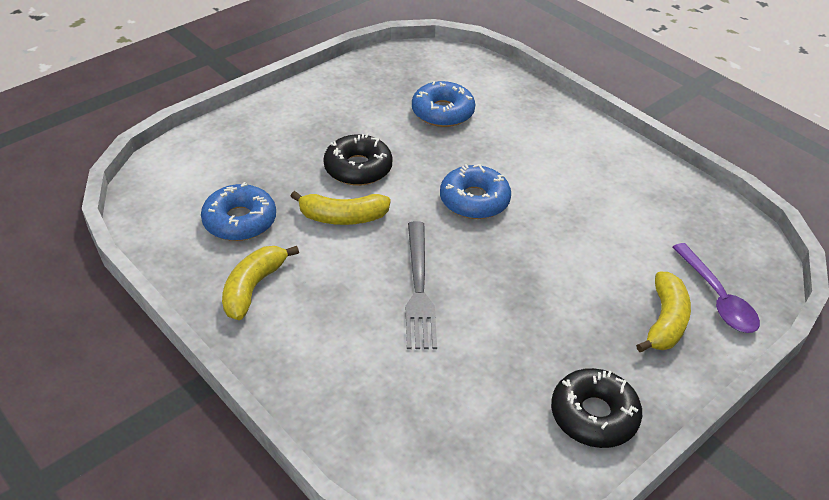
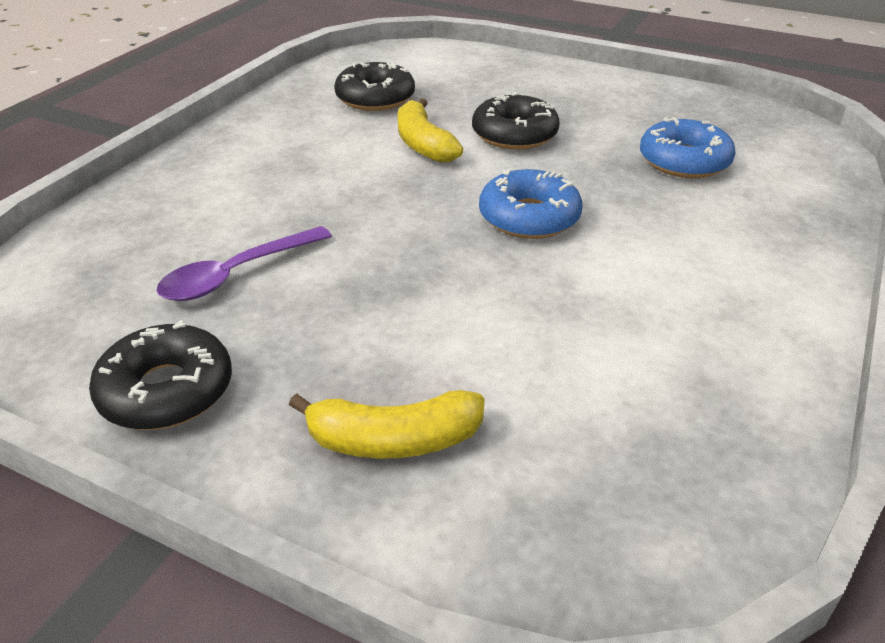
camera: 70 degrees right, 5 degrees down
(240, 221) = (375, 98): blue donut -> black donut
(253, 287) = (285, 125): yellow banana -> none
(418, 288) = (338, 212): grey fork -> none
(717, 298) = (493, 504): purple spoon -> purple spoon (237, 274)

